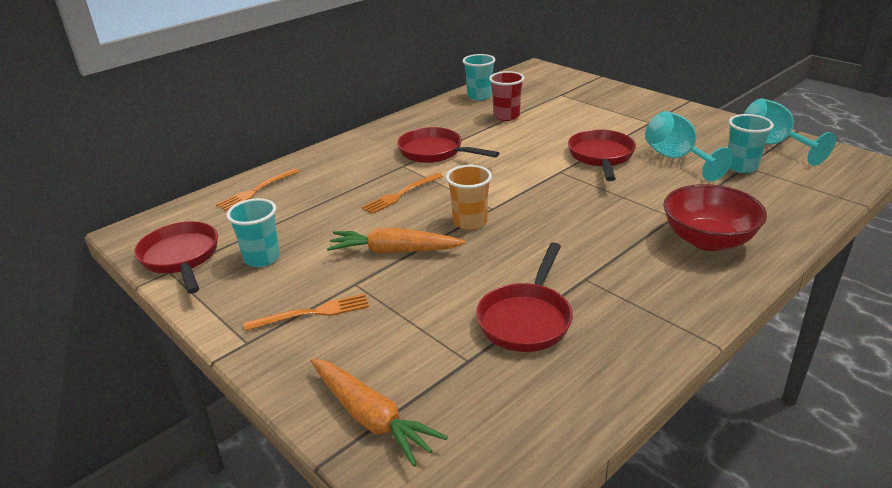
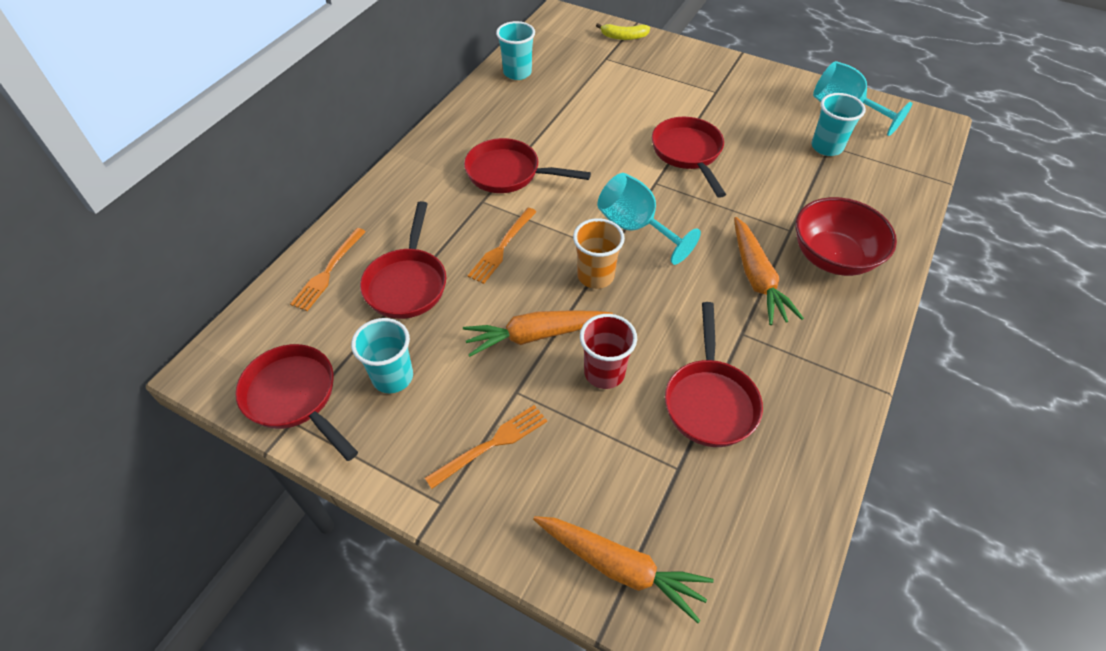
camera: 20 degrees left, 20 degrees up
(311, 205) = (407, 283): none -> red pan
(506, 116) = (562, 102): red cup -> red cup (604, 373)
(584, 83) = (624, 37): none -> yellow banana
(621, 244) = (757, 278): none -> orange carrot
(677, 159) = (763, 145): turquoise goblet -> turquoise goblet (636, 227)

